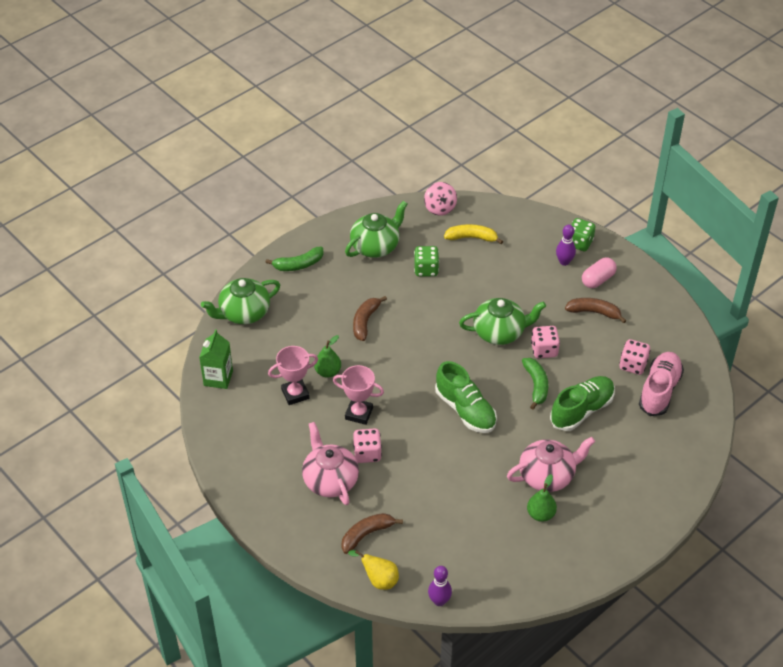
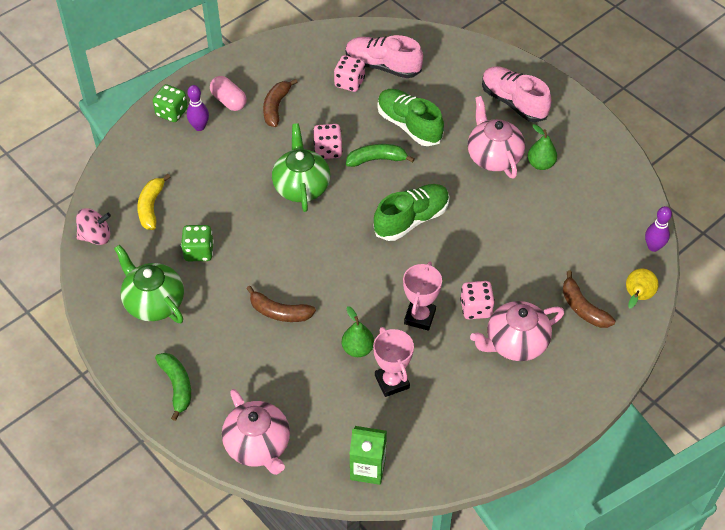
camera: 90 degrees left, 5 degrees up
(243, 313) = (258, 445): green teapot -> pink teapot
(623, 497) = (513, 102): none -> pink shoe

